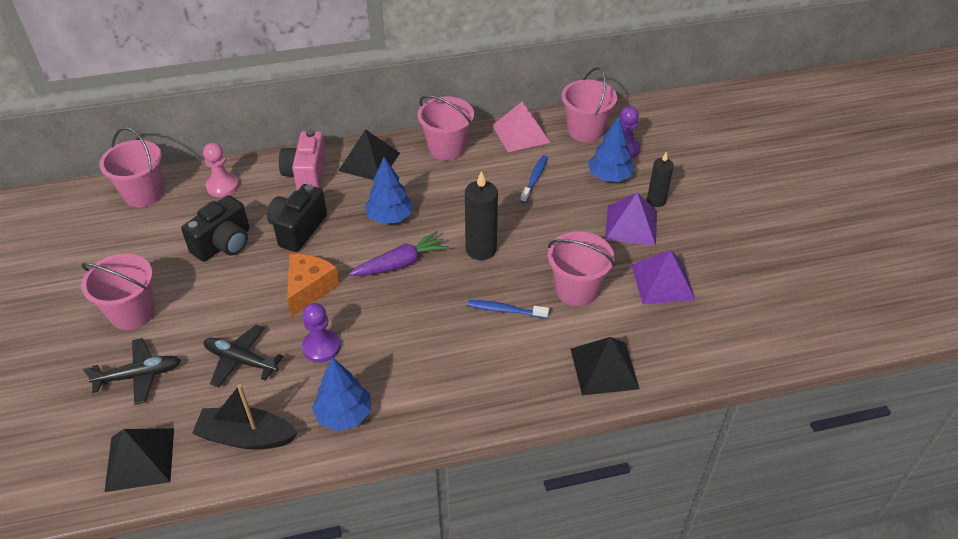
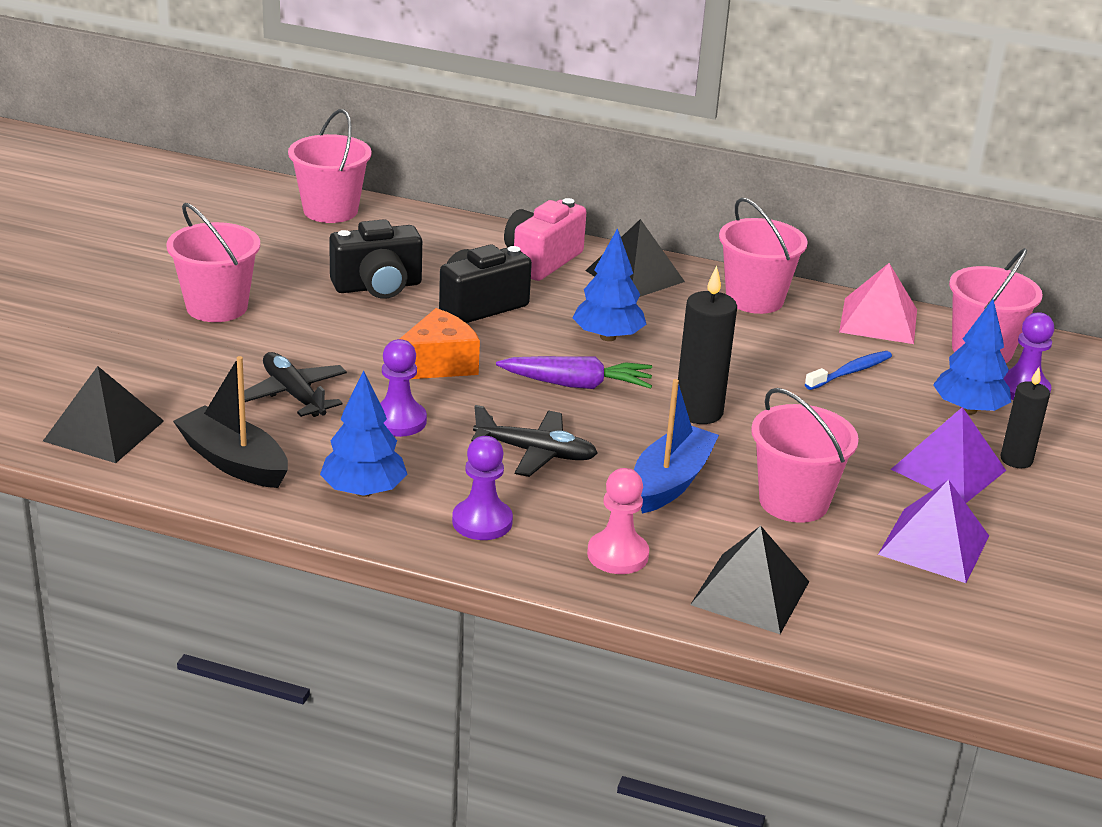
camera: 30 degrees right, 15 degrees down
(139, 376) = (171, 362): black plane -> black plane (536, 453)
(222, 186) = (428, 235): pink pawn -> pink pawn (617, 555)
(429, 399) = (482, 522): none -> purple pawn
(505, 310) = (670, 482): blue toothbrush -> blue boat

